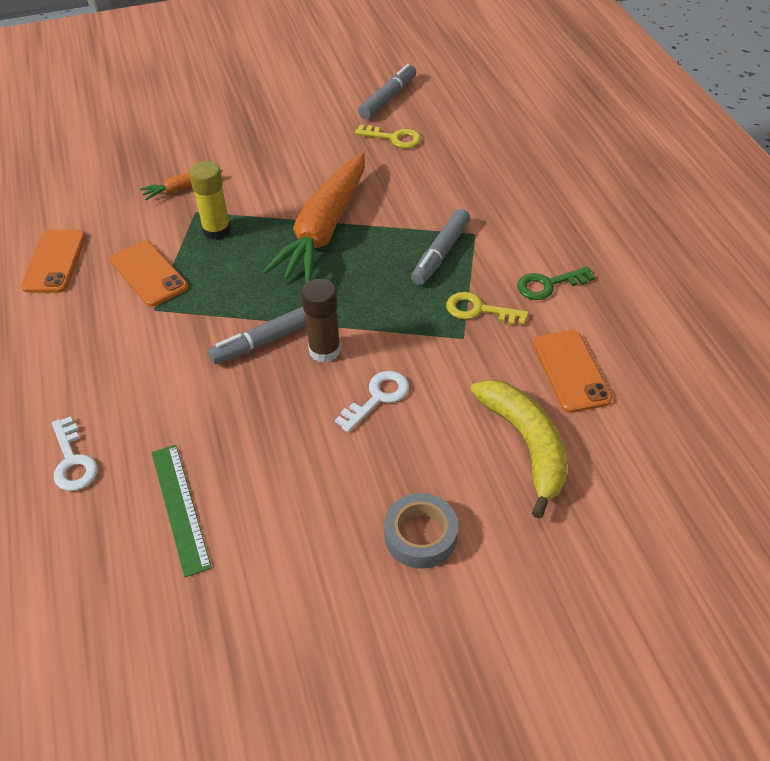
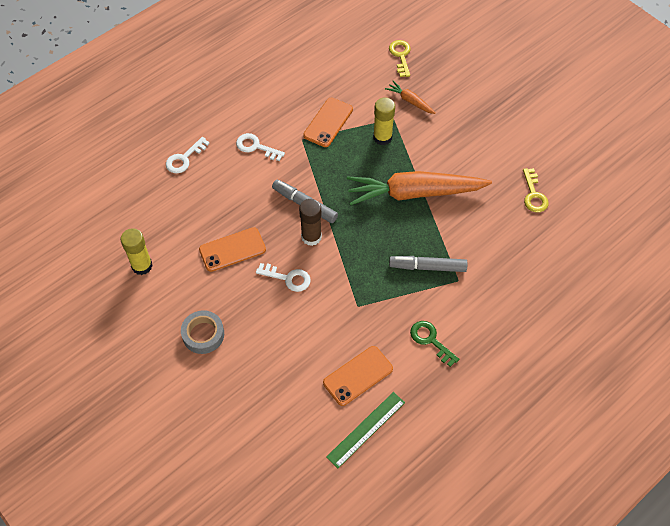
camera: 65 degrees right, 10 degrees up
(54, 261) = (314, 74): orange phone -> orange phone (232, 250)
(125, 364) = (256, 147): none -> white key
(180, 508) = (176, 218): green ruler -> green ruler (366, 429)
(240, 587) = (142, 266): none -> yellow glue stick
(388, 98) = (579, 173): grey marker -> none
(479, 310) = (386, 307): yellow key -> yellow key (400, 56)
(526, 445) = (287, 368): yellow banana -> none

